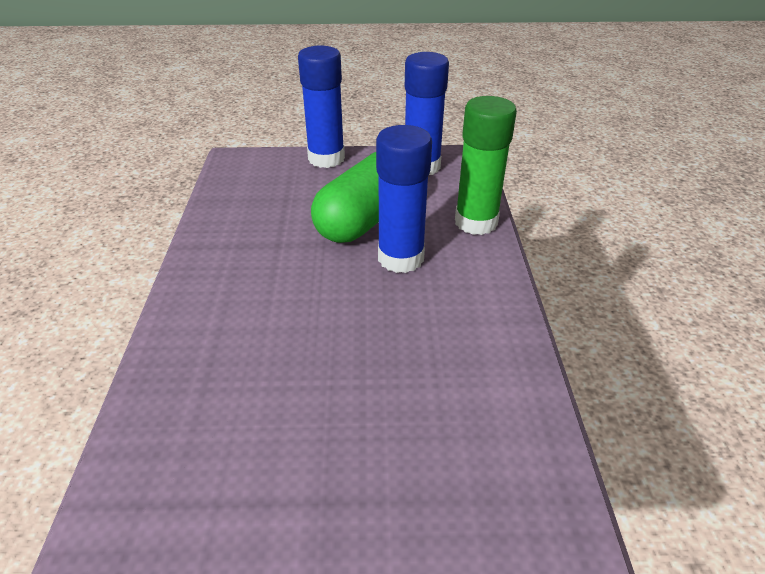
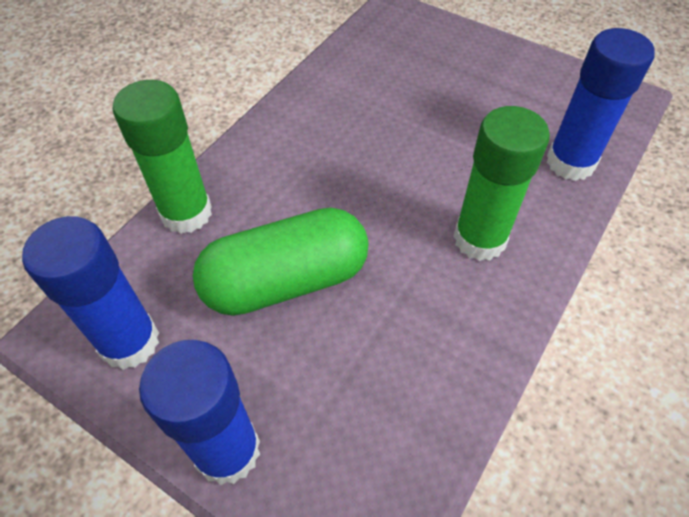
camera: 145 degrees left, 15 degrees up
(238, 300) = (479, 239): none -> green glue stick
(400, 258) = (300, 209): blue glue stick -> blue glue stick (570, 163)

